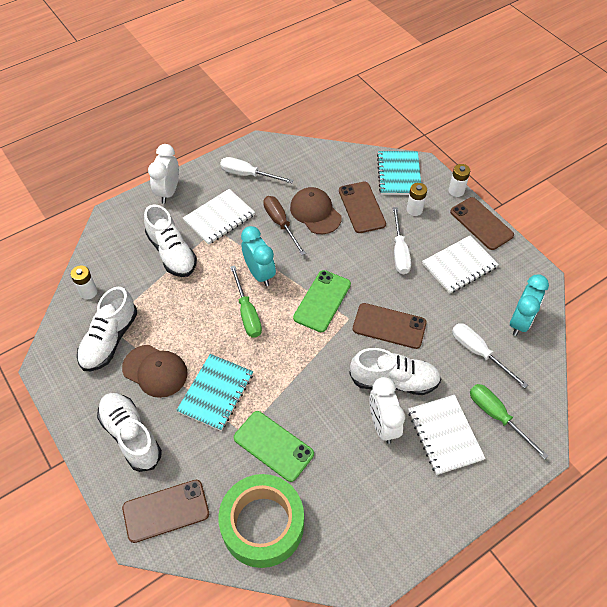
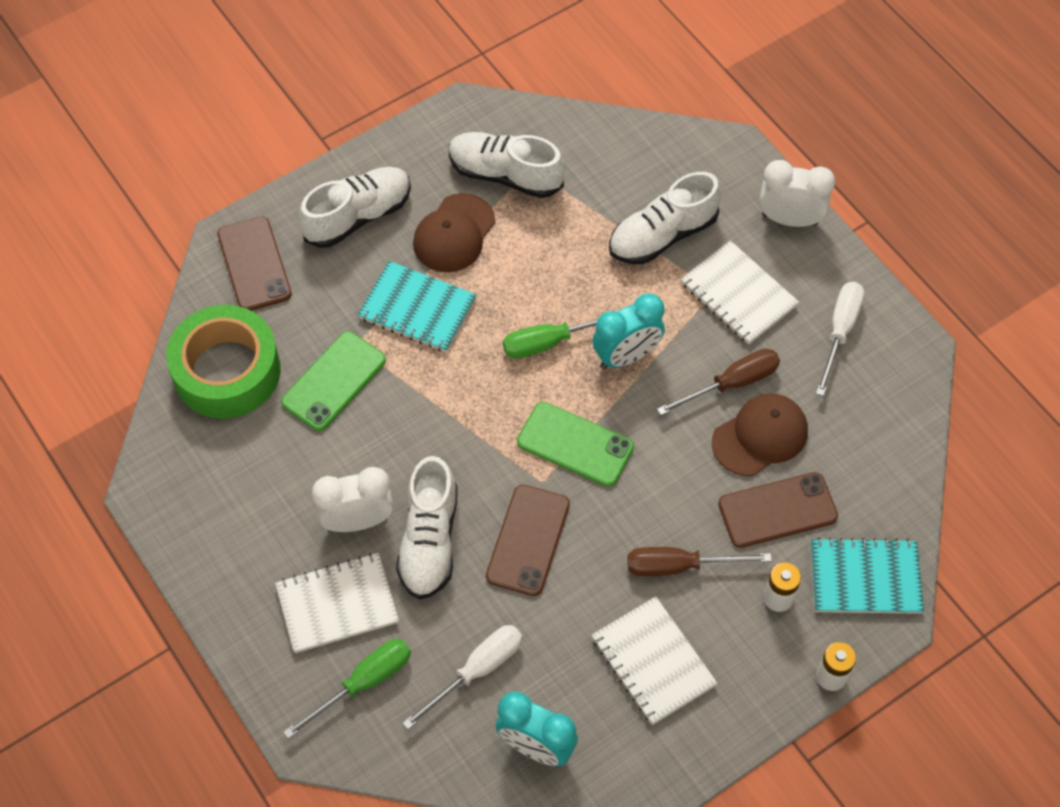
camera: 90 degrees right, 5 degrees up
(88, 292) = (586, 139): white battery -> none
(399, 252) = (679, 566): white screwdriver -> brown screwdriver
(481, 223) = (752, 712): brown phone -> none

